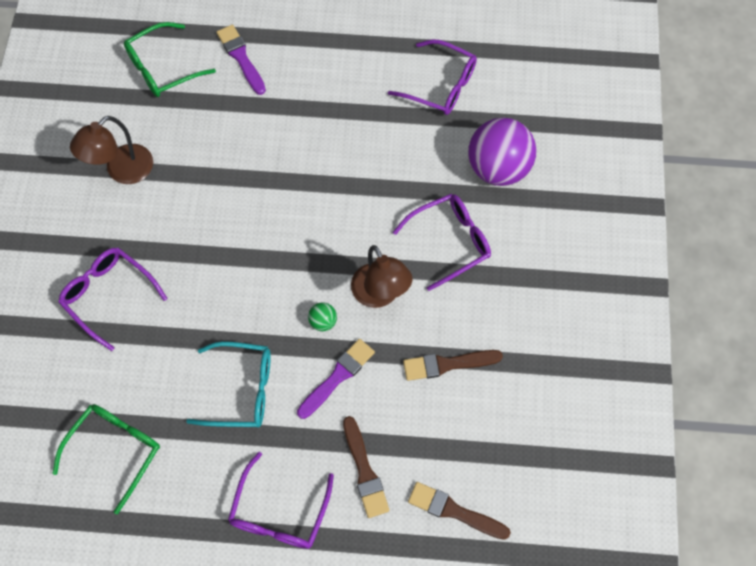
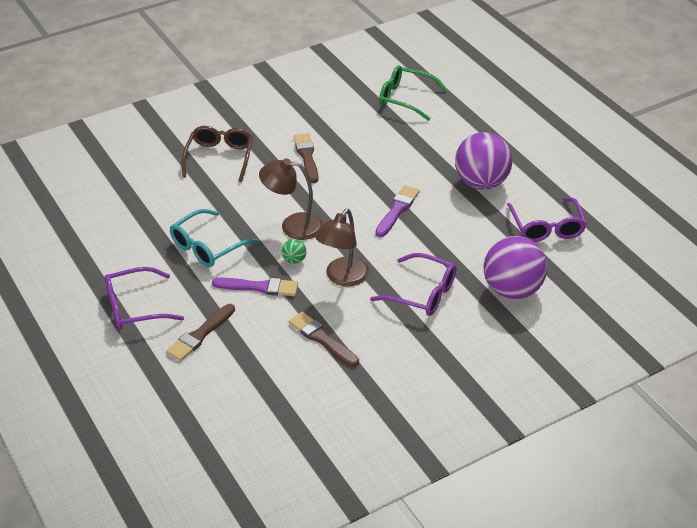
camera: 55 degrees right, 25 degrees down
(109, 296) = (219, 158): purple glasses -> brown glasses
(115, 451) = (116, 213): green glasses -> none
(122, 171) = (312, 120): brown lamp -> brown lamp (293, 226)
(241, 57) = (454, 126): purple brush -> purple brush (397, 210)
(241, 390) = (207, 247): turquoise glasses -> turquoise glasses turned 75 degrees clockwise
(341, 93) = (481, 183): none -> purple ball
(454, 511) = (209, 397): brown brush -> brown brush (307, 156)

